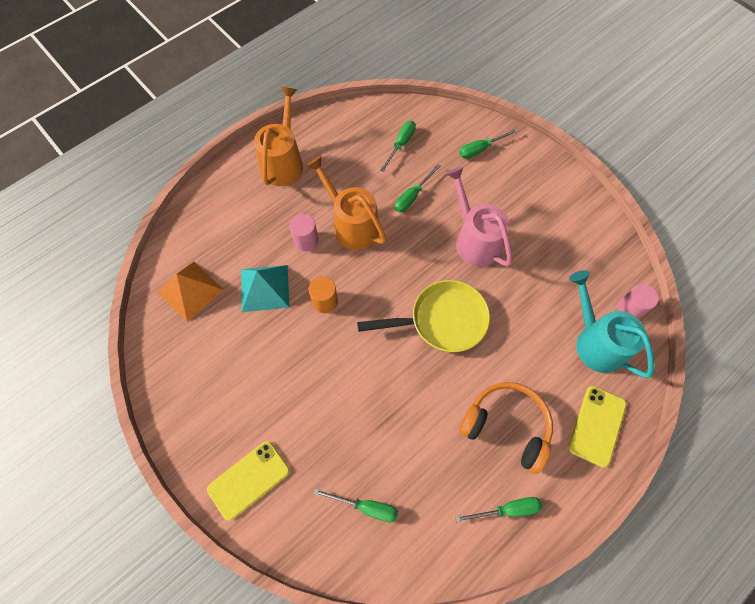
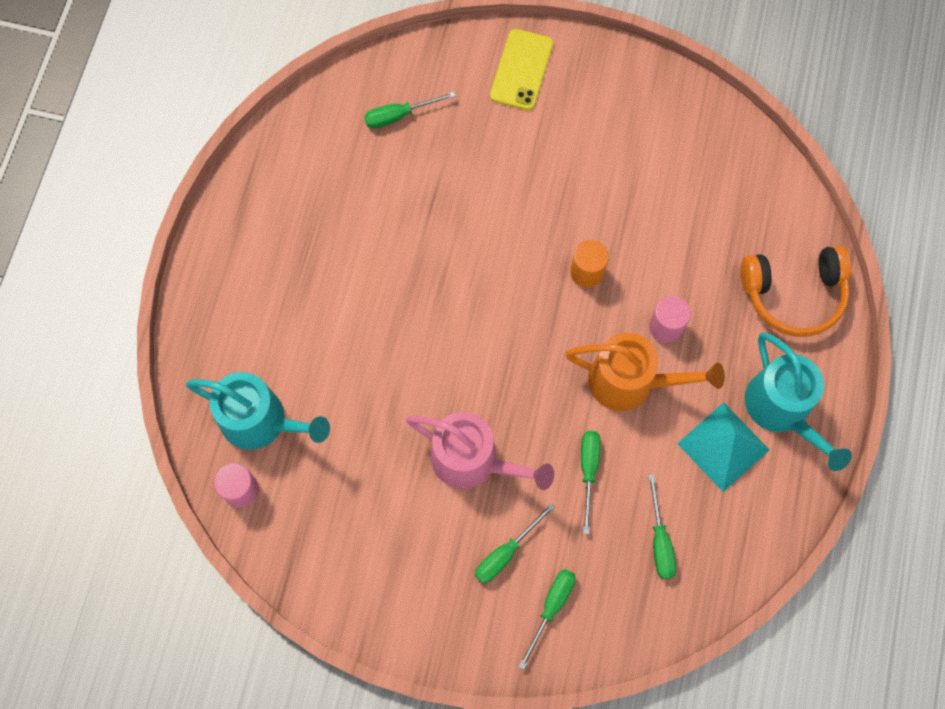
camera: 145 degrees right, 5 degrees up
(190, 291) = (736, 189): orange pyramid -> none
(265, 288) = (663, 244): turquoise pyramid -> turquoise pyramid (723, 446)
(283, 162) = (782, 409): orange watering can -> turquoise watering can
(442, 320) = (445, 335): yellow pan -> none
(506, 426) = (310, 268): orange headphones -> orange headphones (793, 295)
(507, 509) = (267, 194): green screwdriver -> green screwdriver (506, 553)
(597, 425) = (217, 328): yellow phone -> none

